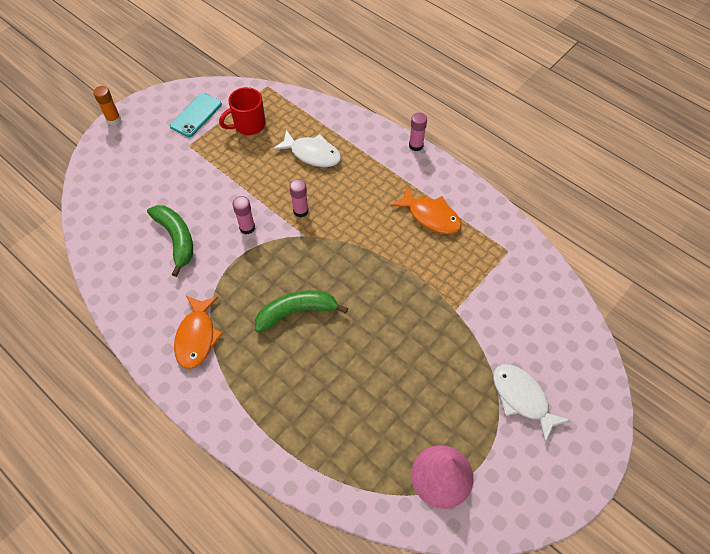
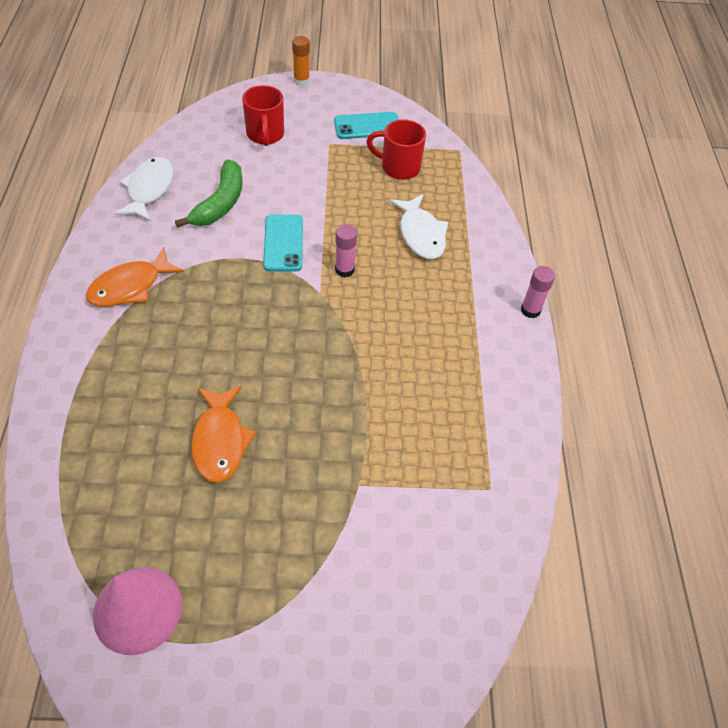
camera: 45 degrees right, 5 degrees down
(142, 173) = (265, 135): none -> red mug
(247, 228) = (283, 243): pink glue stick -> turquoise phone
(296, 312) = (225, 344): green banana -> none
(430, 216) = (455, 382): orange fish -> orange fish (220, 441)
(522, 398) = (305, 634): white fish -> white fish (149, 189)

